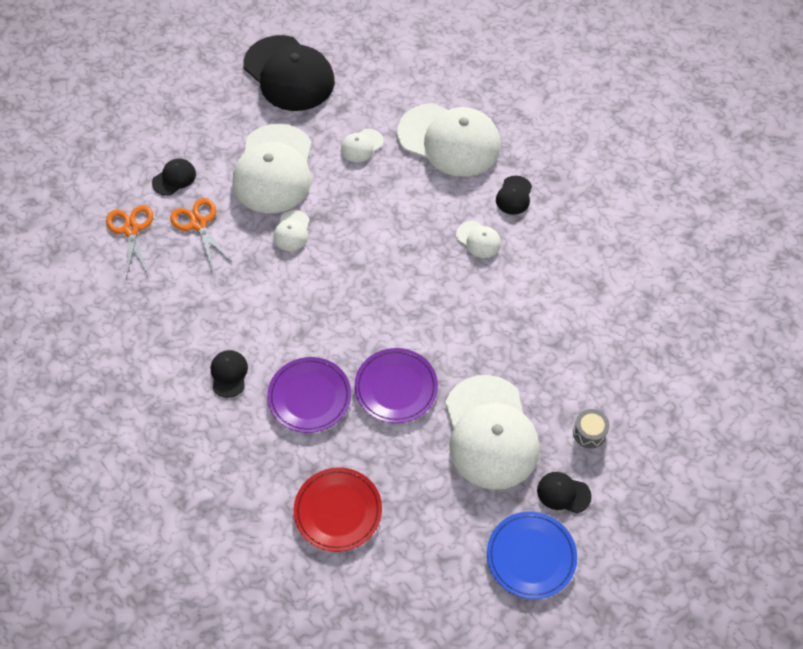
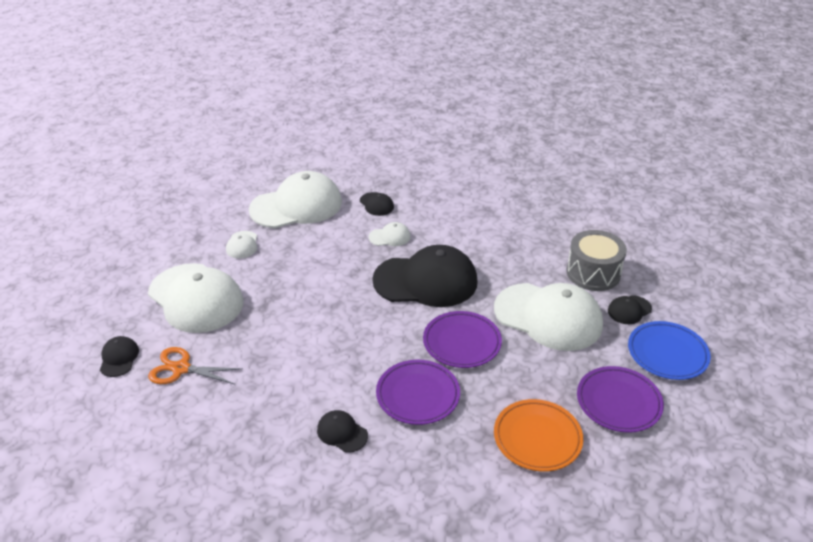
camera: 50 degrees left, 20 degrees down
(131, 230) = (126, 415): orange scissors -> none
(289, 74) = (129, 244): black cap -> black cap (426, 281)
(292, 231) = (261, 320): white cap -> none
(338, 511) = (537, 438): red plate -> orange plate
(432, 549) = (618, 402): none -> purple plate
(589, 433) = (593, 273): grey drum -> grey drum, size x1.92

